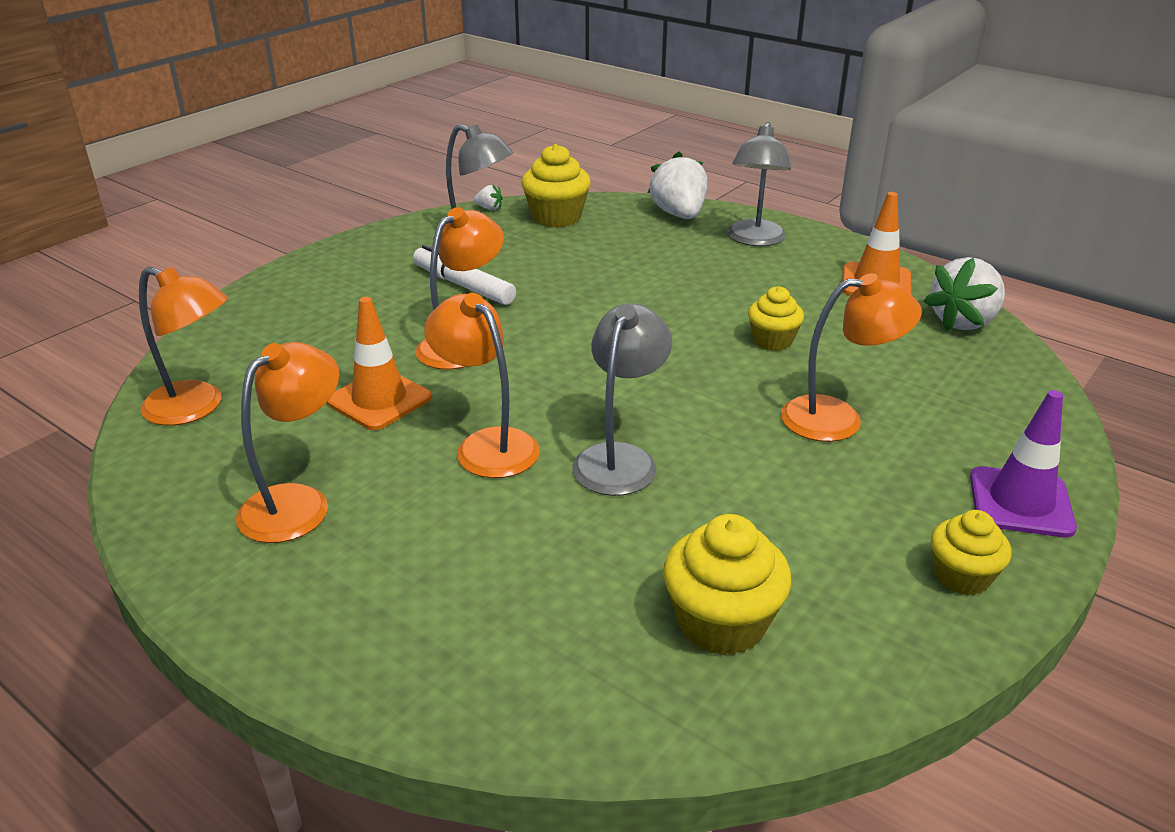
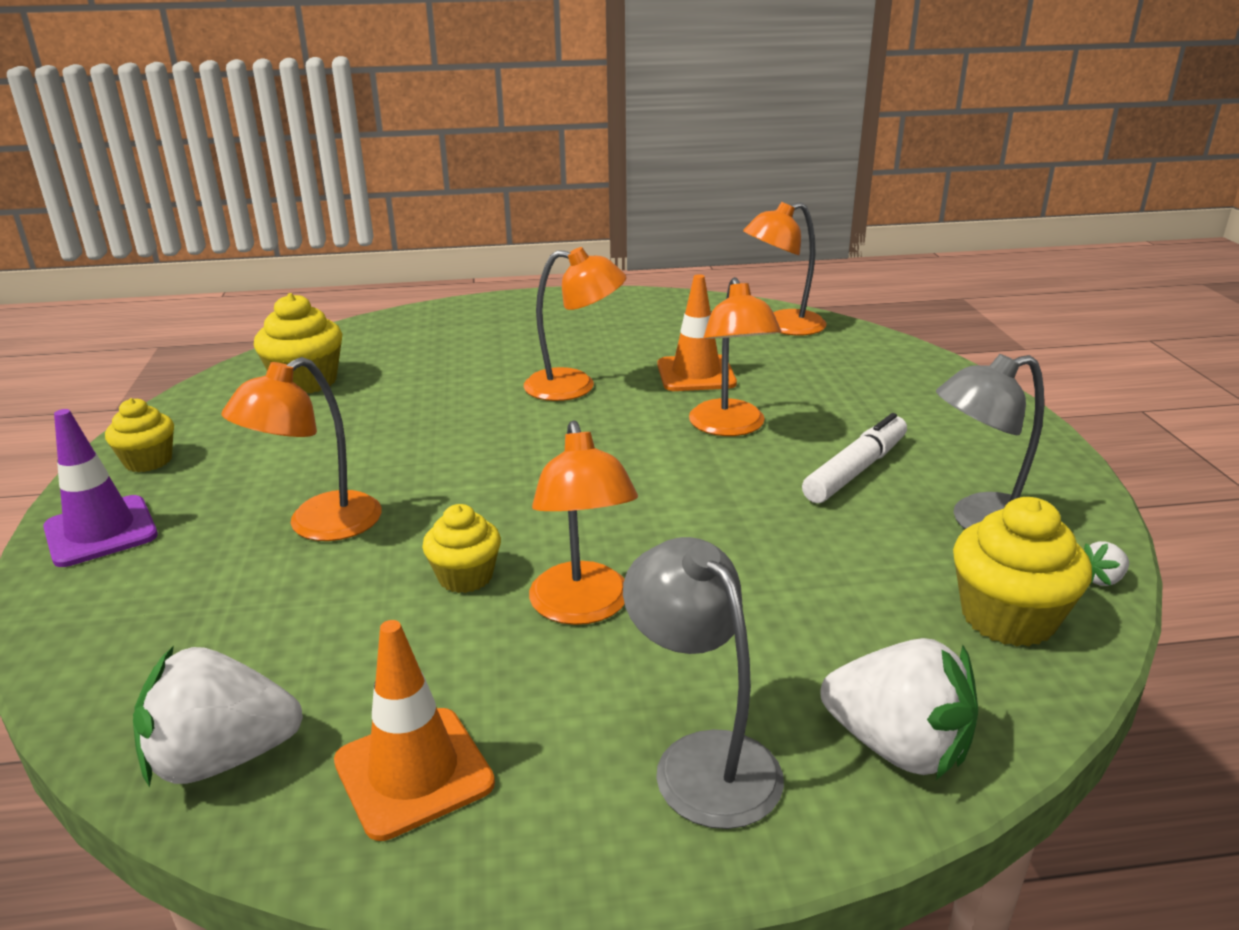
camera: 135 degrees right, 5 degrees down
(298, 503) = (620, 326): orange lamp -> orange lamp (583, 608)
(463, 285) = (855, 470): white marker -> white marker turned 45 degrees counterclockwise
(620, 458) = (471, 418): grey lamp -> none
(963, 322) = (222, 758): white strawberry -> white strawberry turned 105 degrees counterclockwise

